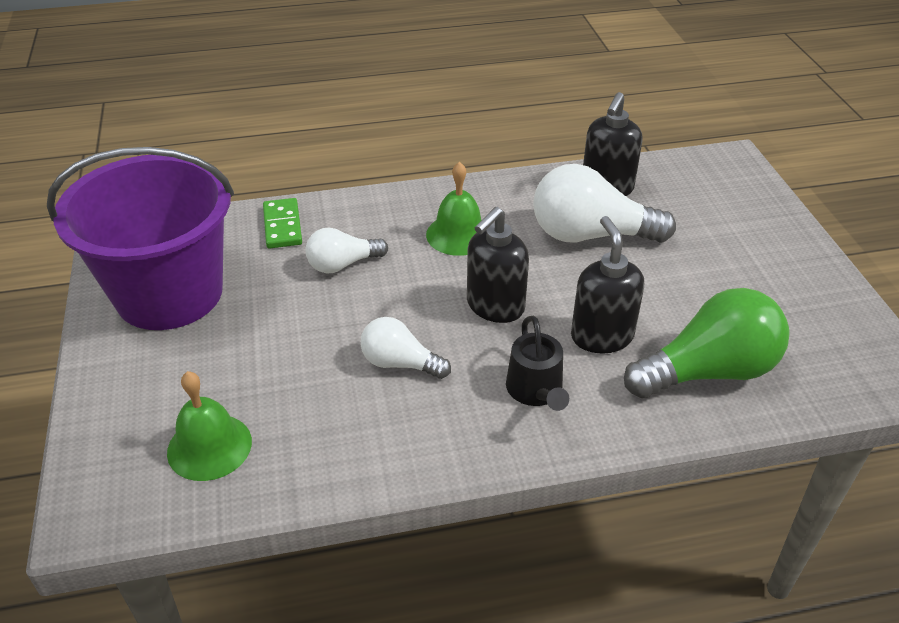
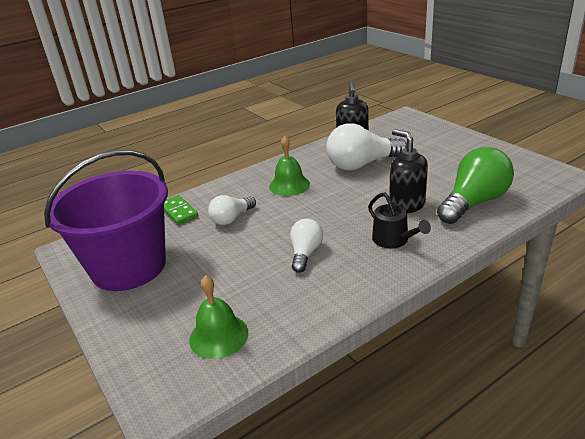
camera: 20 degrees left, 10 degrees down
(400, 363) = (305, 253): white light bulb -> white light bulb turned 105 degrees clockwise
(495, 306) = (337, 210): black soap dispenser -> none

